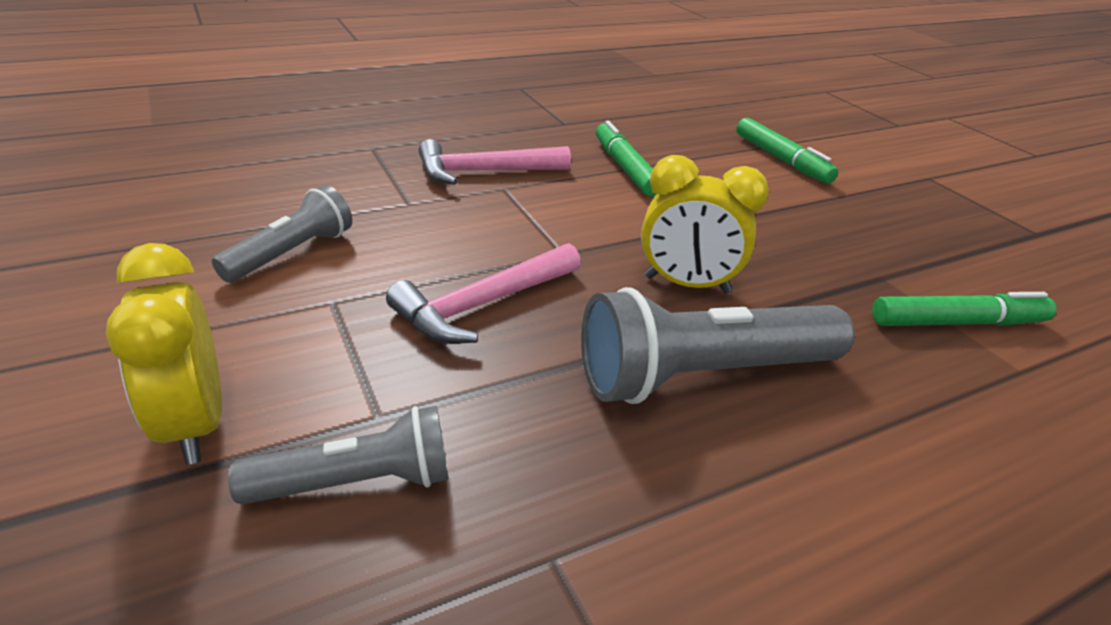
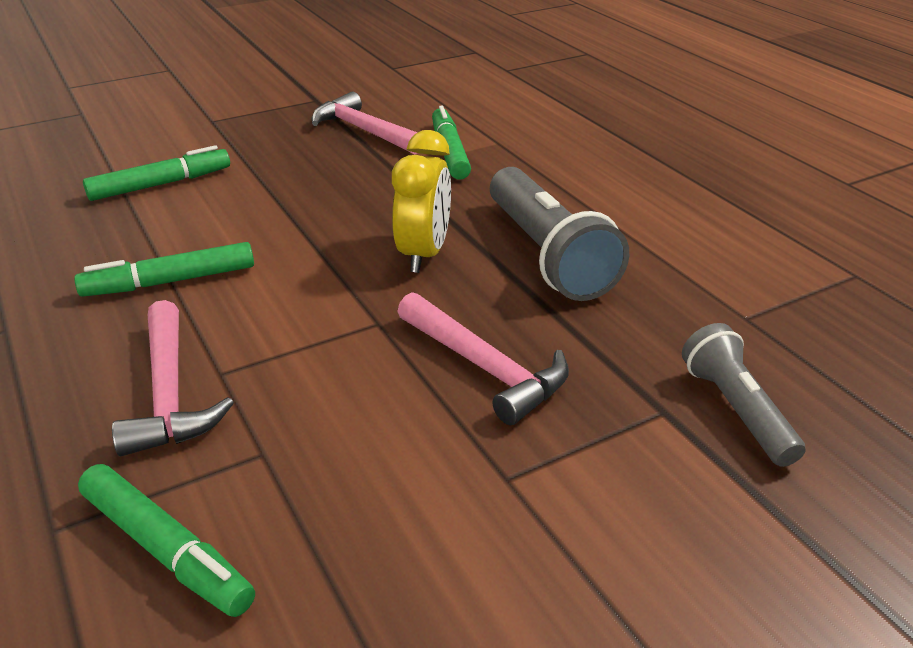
camera: 90 degrees left, 0 degrees up
(194, 424) = (728, 527): yellow clock -> none
(291, 253) = (411, 541): grey flashlight -> none
(337, 176) = (166, 549): none -> green marker
(973, 261) = (363, 131): none -> pink hammer

